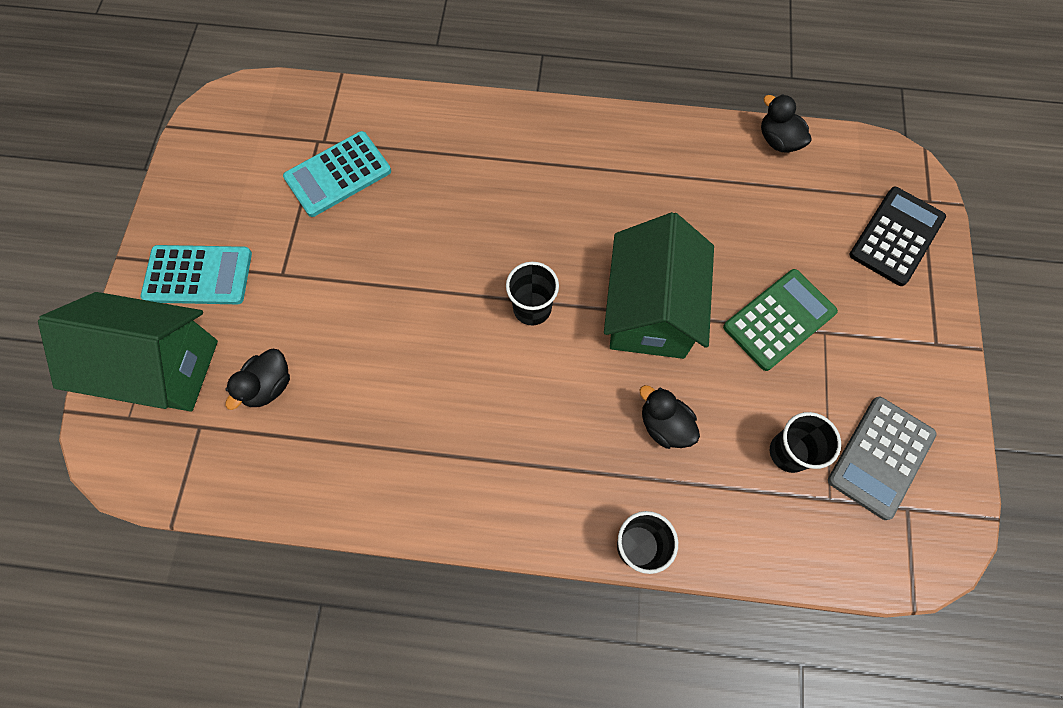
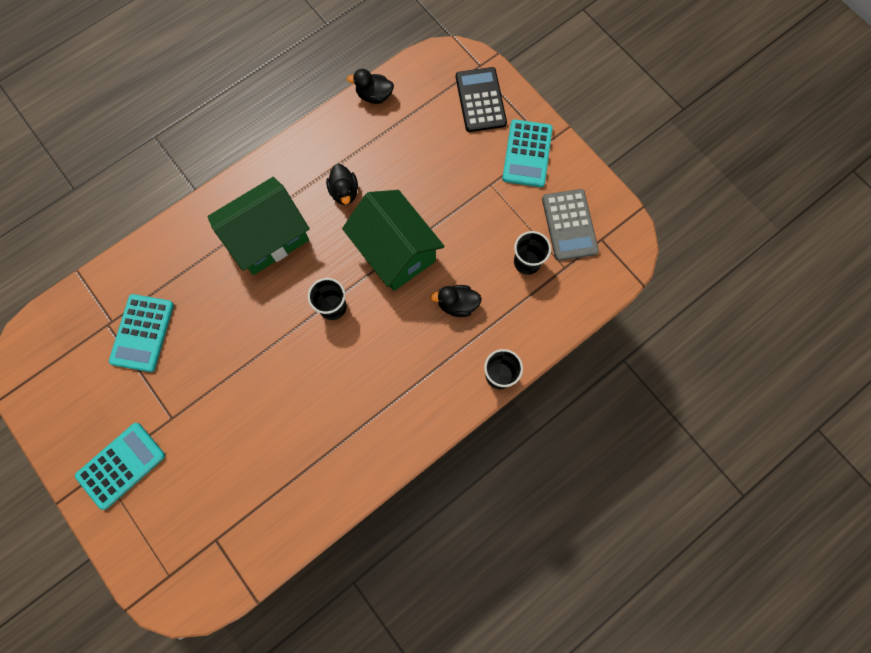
camera: 45 degrees left, 5 degrees up
(160, 367) = (156, 533): green house -> green house (268, 238)
(269, 386) = (231, 482): black duck -> black duck (344, 192)
(779, 319) = (463, 197): green calculator -> none
(900, 336) = (527, 154): none -> turquoise calculator

